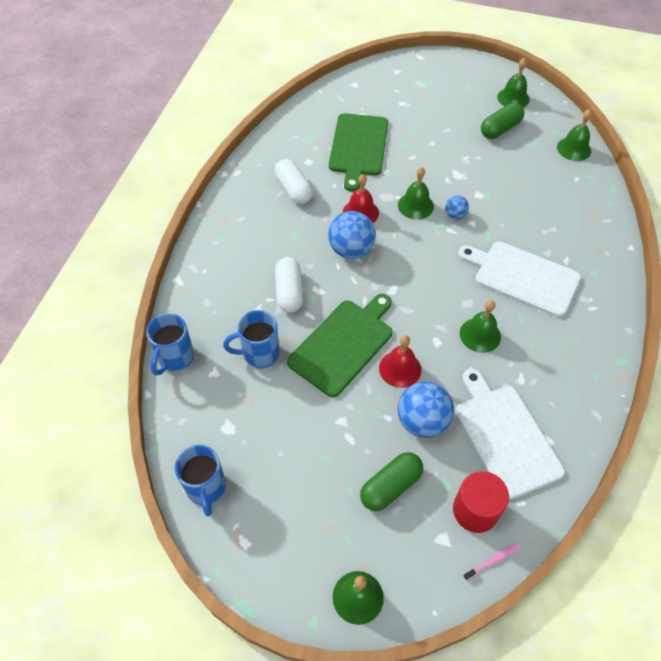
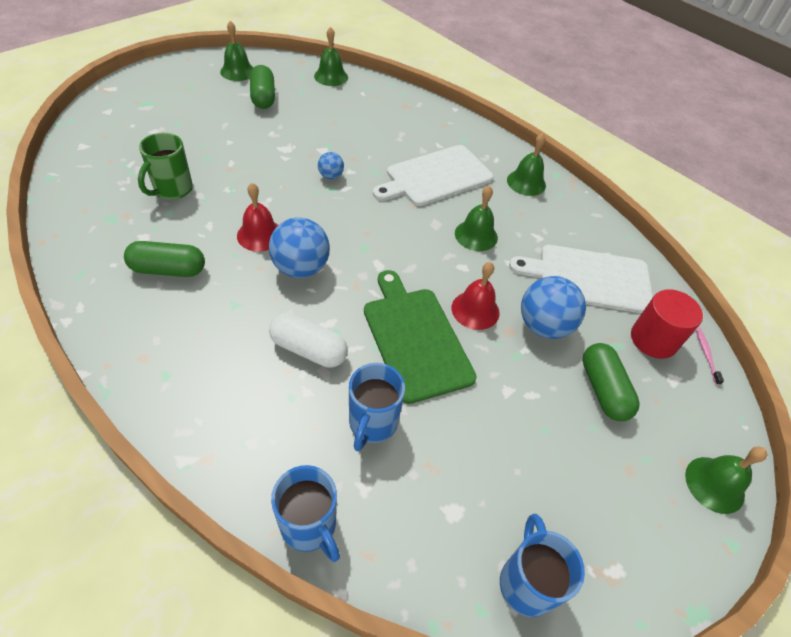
camera: 65 degrees left, 5 degrees down
(206, 489) = (526, 582): blue mug -> blue mug turned 105 degrees counterclockwise
(293, 189) = (168, 270): white capsule -> green capsule
(358, 147) = (172, 190): green cutting board -> green mug
(415, 205) = (293, 193): green bell -> green bell (526, 182)

